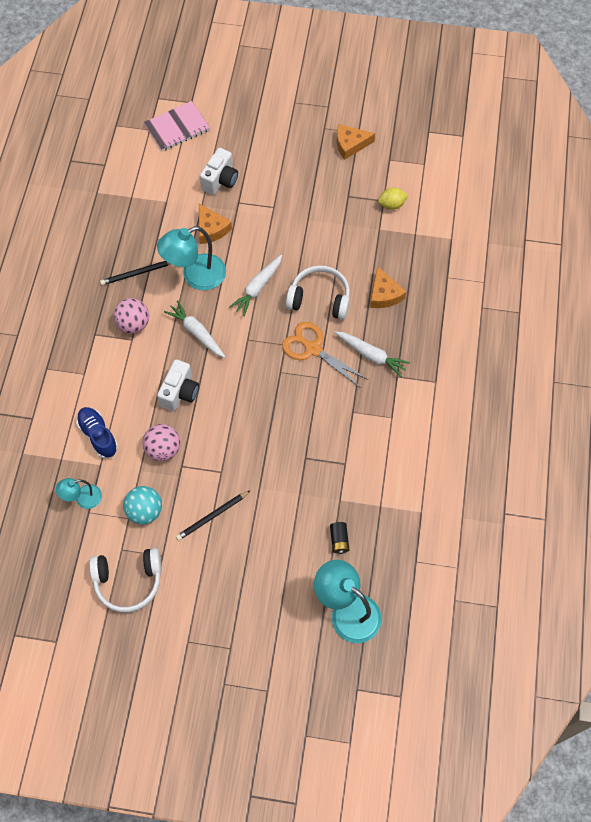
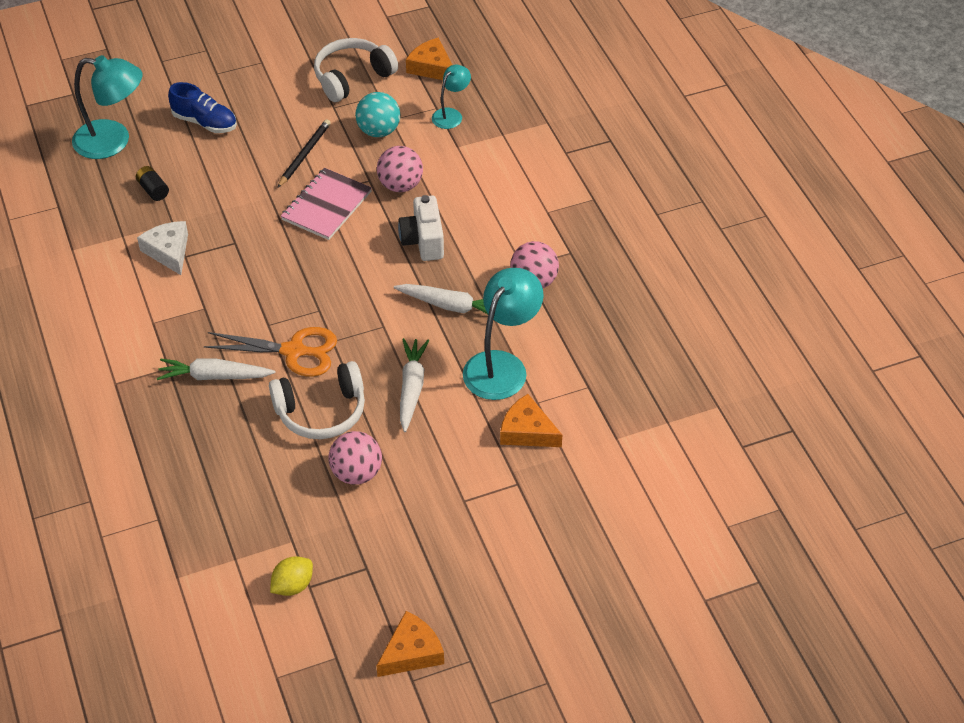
camera: 150 degrees right, 15 degrees down
(98, 436) = (481, 167): blue shoe -> blue shoe (205, 122)
(137, 273) = (577, 336): black pencil -> none
(177, 128) = (690, 549): pink notebook -> pink notebook (326, 206)
(220, 180) = (566, 502): white camera -> none
(322, 250) = (356, 473): none -> pink ball
(354, 474) = (168, 251): none -> white cheese
(384, 294) = (236, 456): orange cheese -> orange cheese (431, 67)

